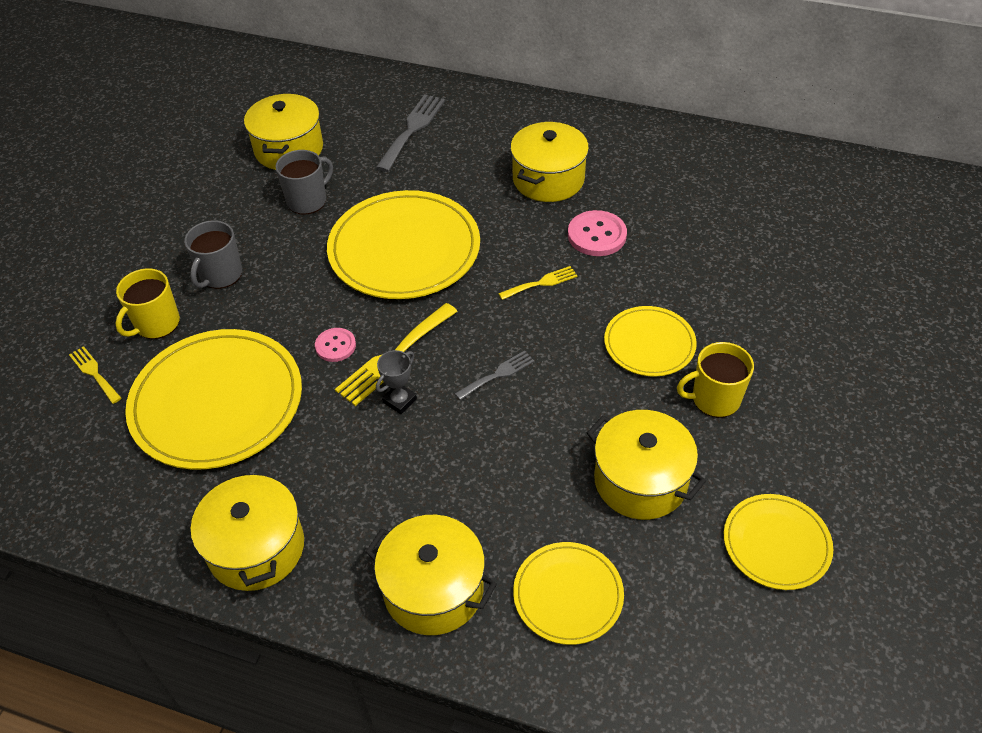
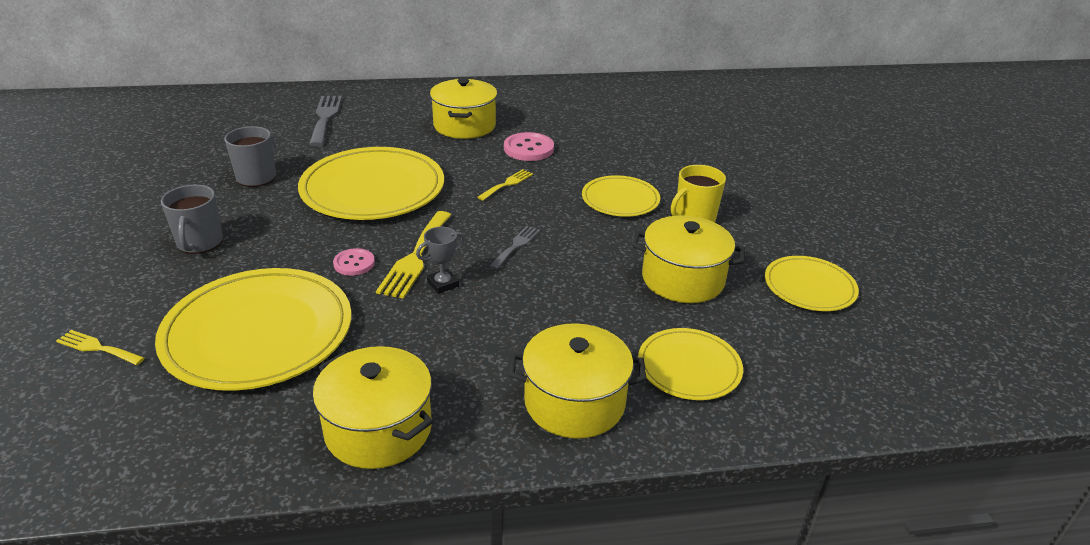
camera: 30 degrees left, 15 degrees down
(156, 324) = (150, 293): yellow mug -> none
(289, 149) = (215, 149): yellow pot -> none
(400, 401) = (443, 284): grey trophy -> grey trophy turned 45 degrees clockwise

